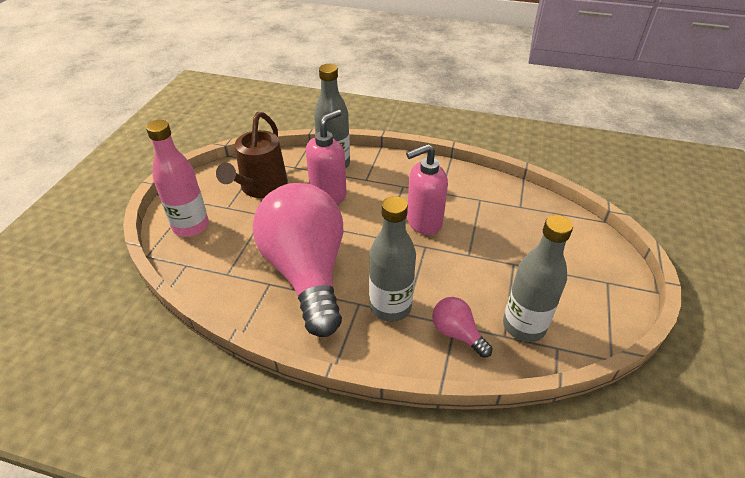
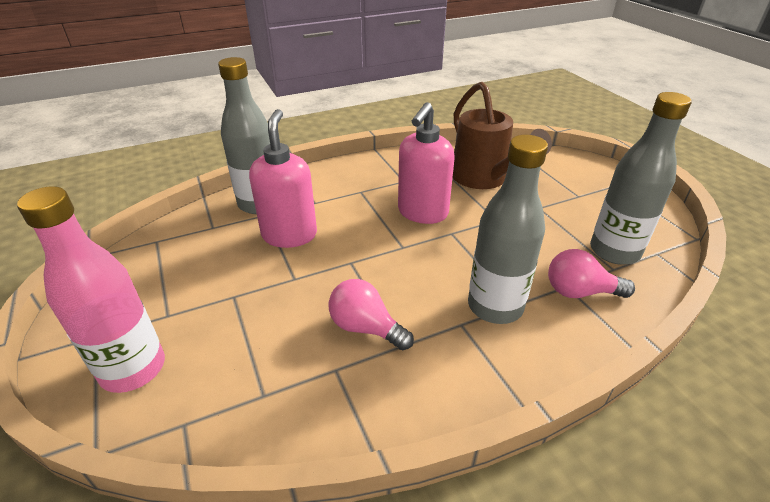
camera: 40 degrees left, 5 degrees down
(260, 188) = (192, 270): brown watering can -> brown watering can (484, 179)
(307, 272) = (366, 328): pink light bulb -> pink light bulb, size x0.40

